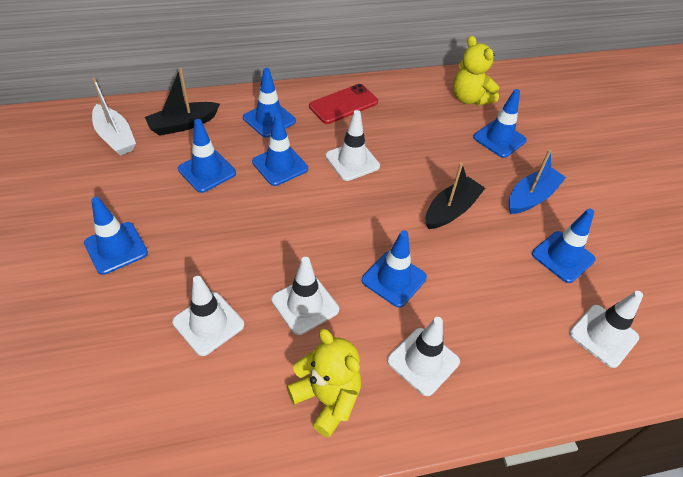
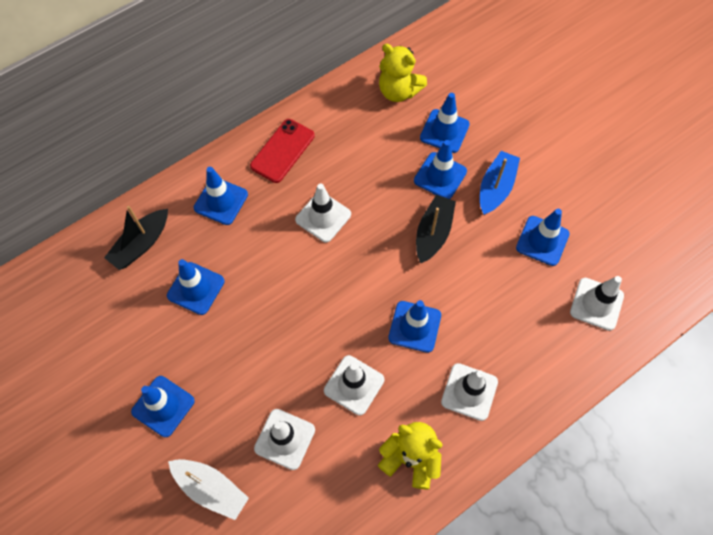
camera: 20 degrees left, 15 degrees up
(115, 137) = (84, 289): white boat -> white boat (211, 489)
(280, 165) = (259, 251): blue traffic cone -> blue traffic cone (440, 176)

